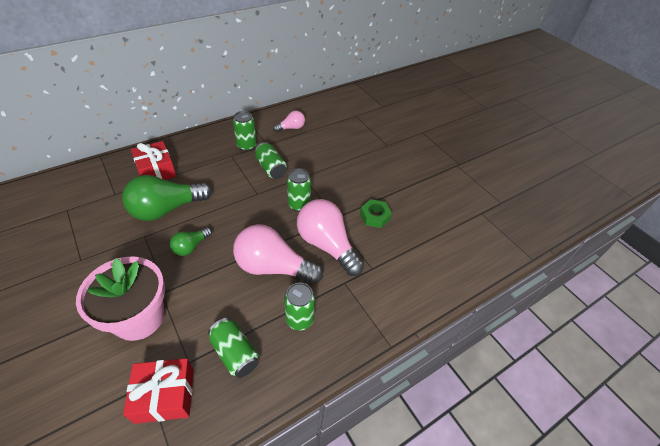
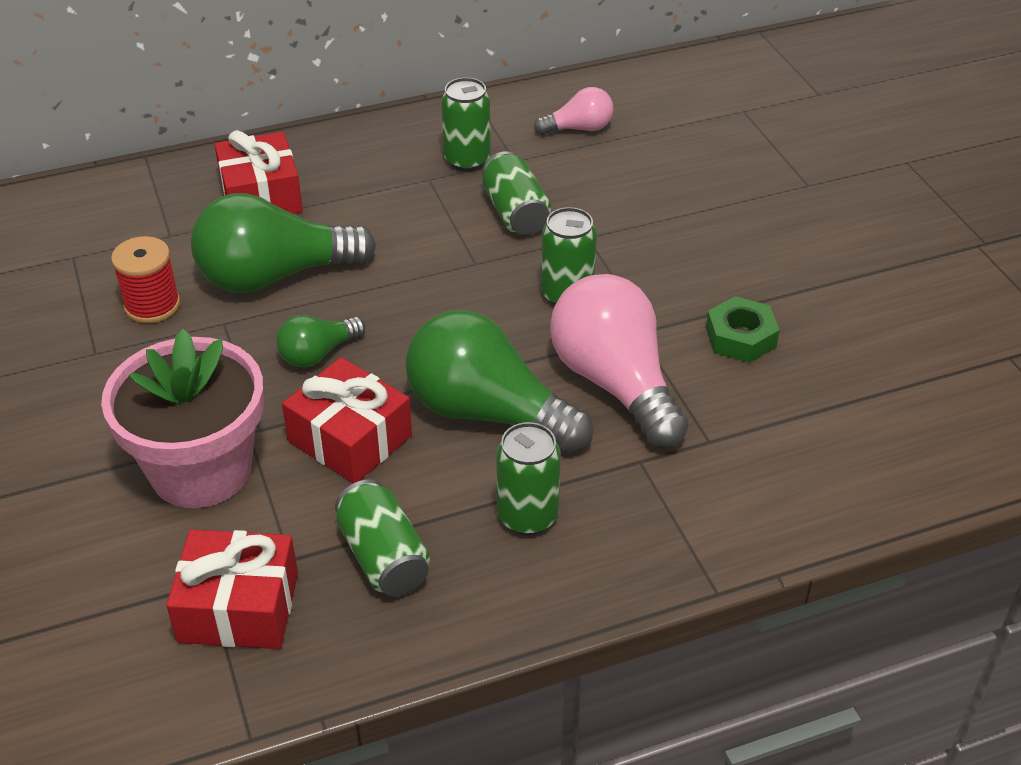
camera: 15 degrees right, 5 degrees down
(108, 231) = (152, 305): none -> red spool
(211, 289) = (350, 438): none -> red gift
(273, 267) = (487, 412): pink light bulb -> green light bulb

